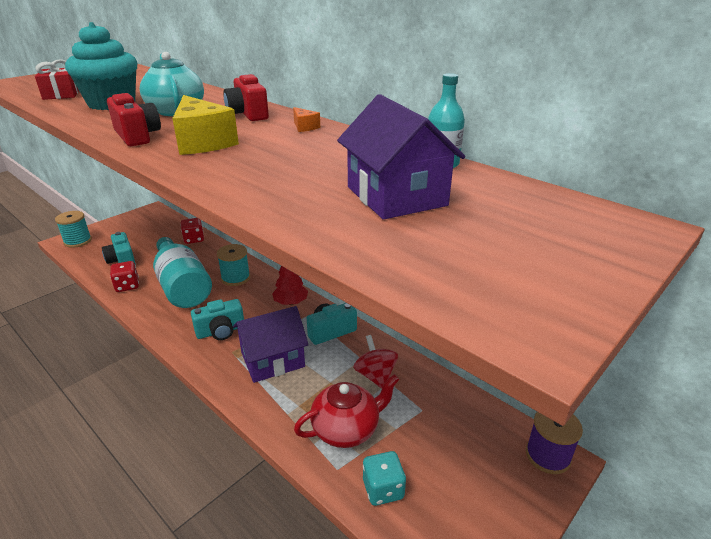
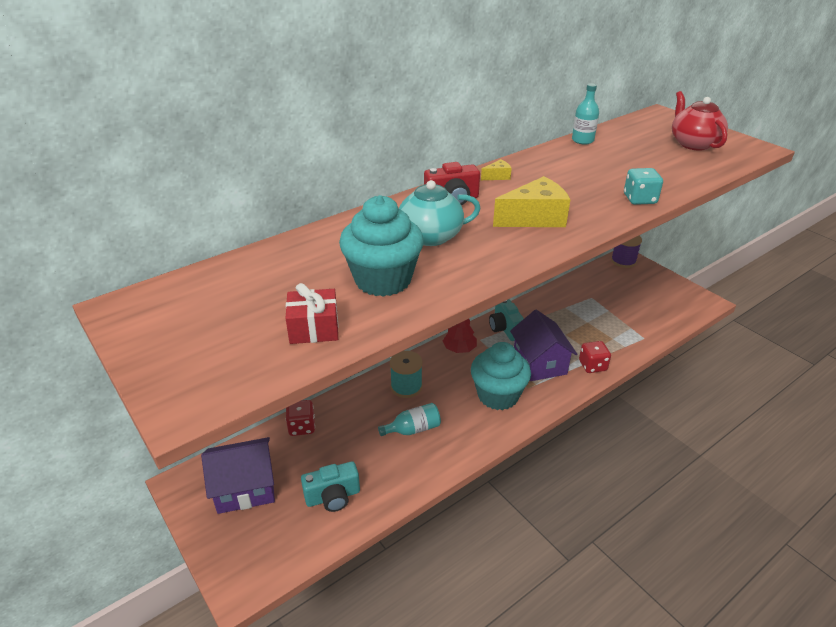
camera: 80 degrees left, 5 degrees up
(78, 241) = (249, 567): turquoise spool -> none
(127, 286) = (399, 481): red dice -> red dice (592, 366)
(137, 136) = (514, 251): red camera -> none
(182, 287) = (413, 429): turquoise bottle -> turquoise bottle, size x0.50
(220, 331) = (498, 395): turquoise camera -> turquoise cupcake
(304, 127) = (497, 176): orange cheese -> yellow cheese
(346, 429) = (611, 331): red teapot -> red teapot (693, 144)
(375, 375) = (559, 312): red spinning top -> none
(383, 489) = (656, 321): turquoise dice -> turquoise dice (639, 199)
(396, 196) = (636, 158): purple house -> purple house (245, 488)

